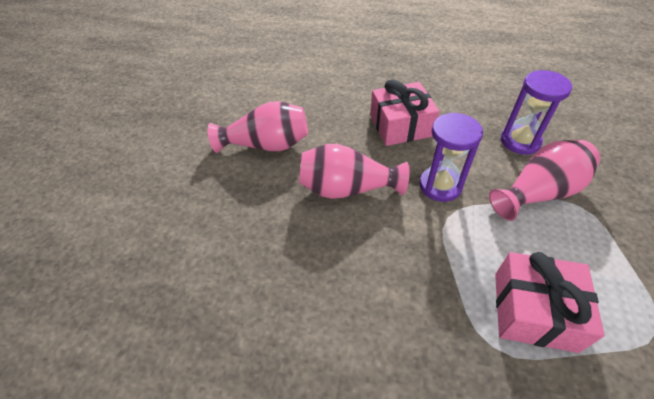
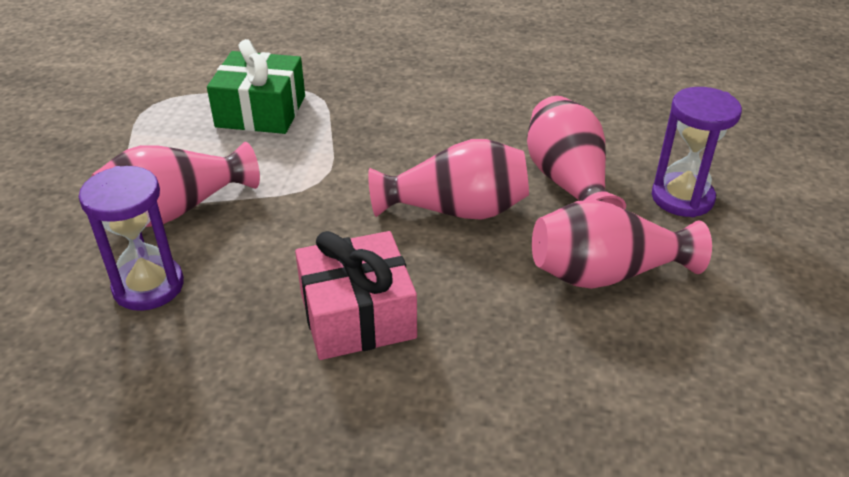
camera: 175 degrees right, 10 degrees down
(264, 211) = (568, 182): none -> pink vase
(440, 186) = (316, 216): purple hourglass -> purple hourglass (682, 198)
(534, 310) = (261, 111): pink gift -> green gift

